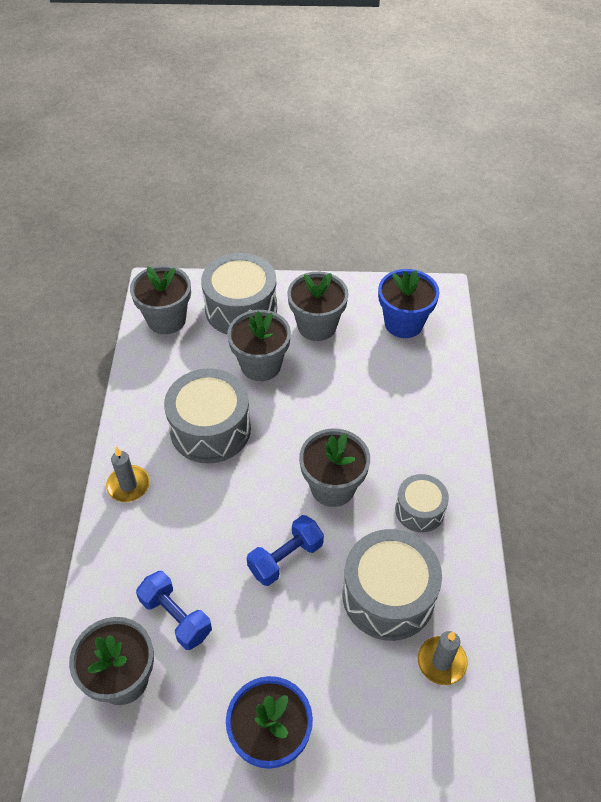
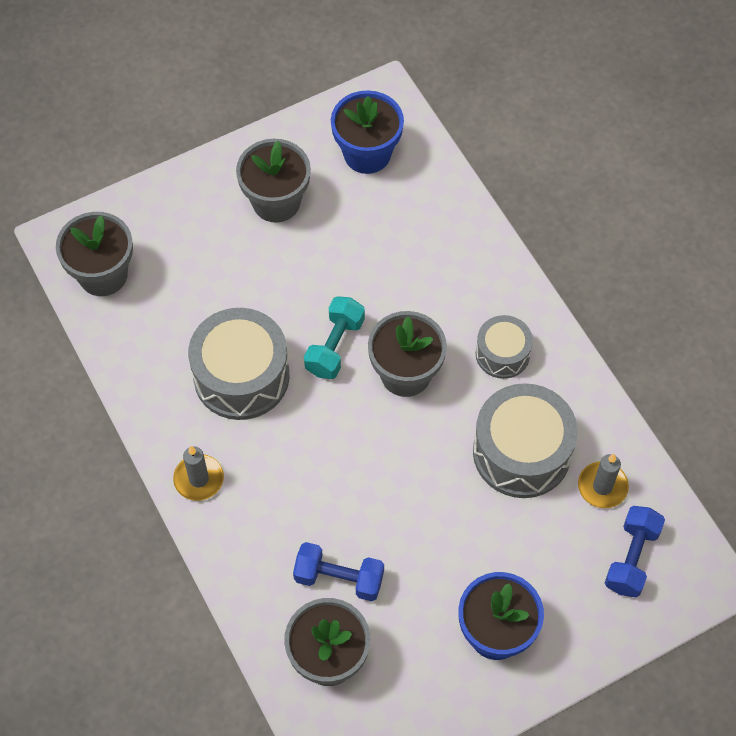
camera: 30 degrees left, 10 degrees up
(241, 309) = (178, 221): grey drum -> none
(261, 365) = (246, 278): grey flower pot -> none
(285, 558) = (405, 468): blue dumbbell -> blue dumbbell (631, 558)
(292, 441) = (335, 346): none -> turquoise dumbbell

